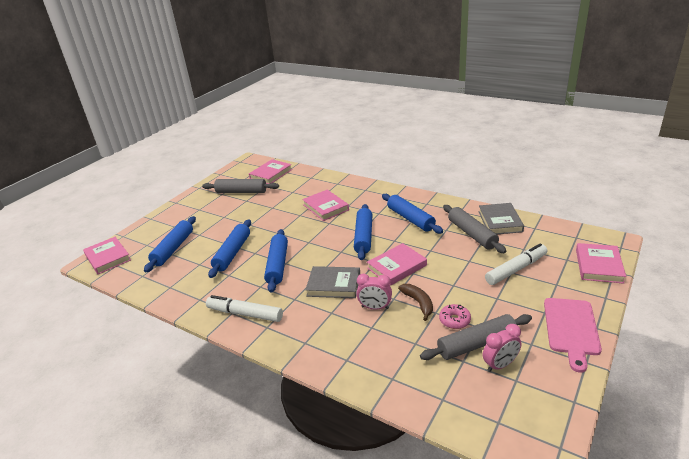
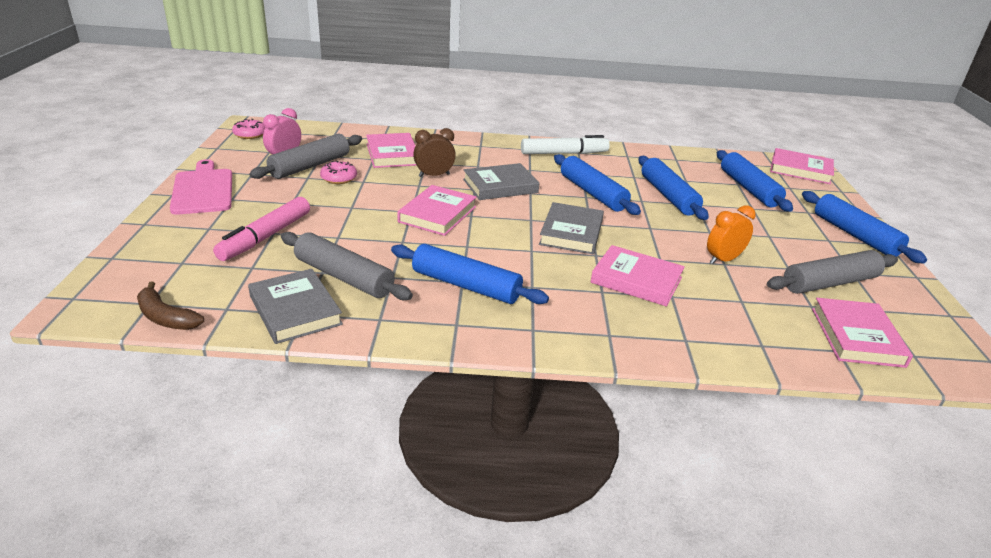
camera: 145 degrees right, 0 degrees up
(269, 209) = (723, 260): none -> orange clock
(326, 238) = (571, 232): none -> grey book
(364, 236) = (518, 243): blue rolling pin -> blue rolling pin (854, 235)
(375, 307) = (434, 175): pink clock -> brown clock
(418, 303) = (387, 185): brown banana -> brown banana (165, 317)
(516, 269) = (265, 237): white marker -> pink marker
(540, 426) = (250, 134): none -> pink donut
(598, 266) = (132, 261): pink book -> pink book (392, 154)

